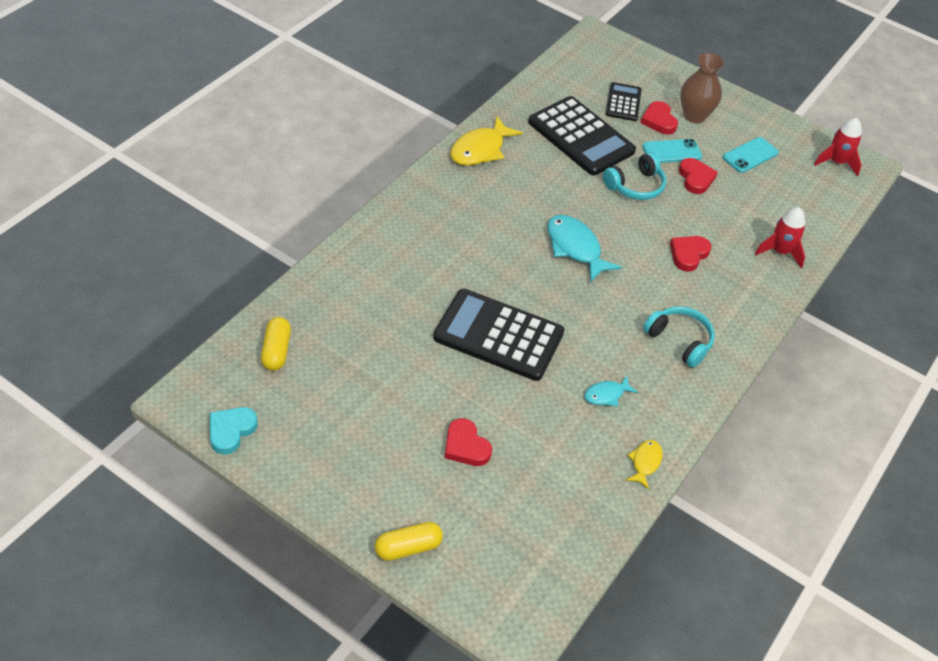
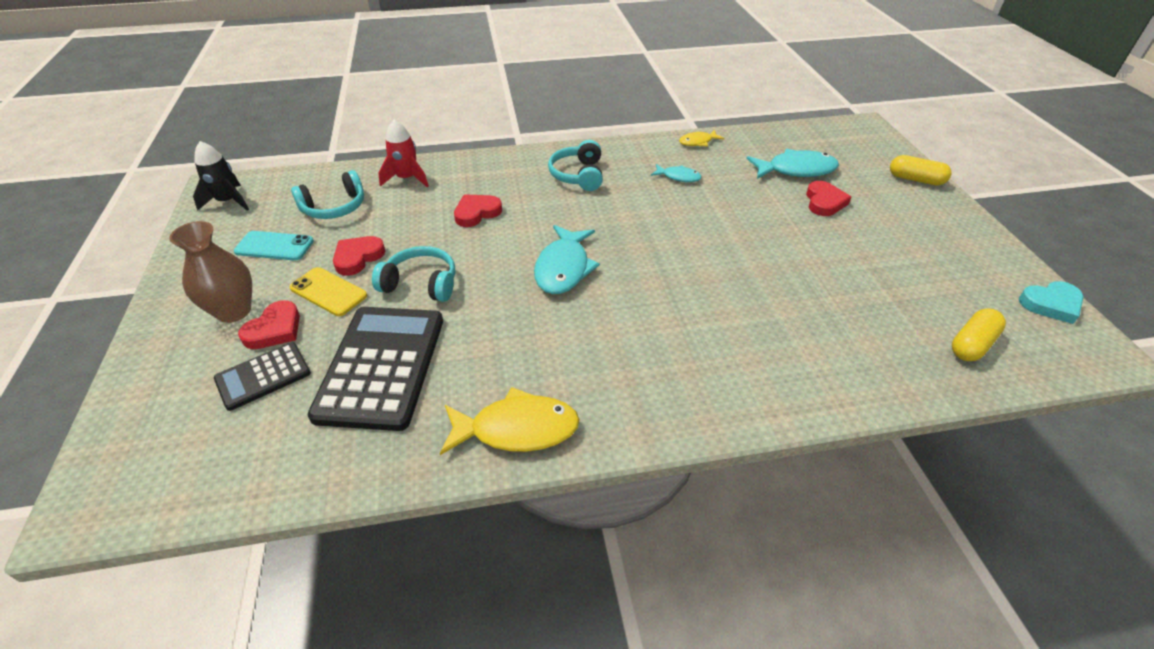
camera: 130 degrees left, 5 degrees down
(498, 335) = (722, 246): black calculator -> none
(523, 480) = (796, 170): none -> turquoise fish
(672, 152) = (328, 292): turquoise phone -> yellow phone
(688, 254) = (477, 213): red heart -> red heart turned 150 degrees clockwise
(774, 199) = (334, 207): none -> turquoise headphones
(836, 162) = (228, 201): red rocket -> black rocket

